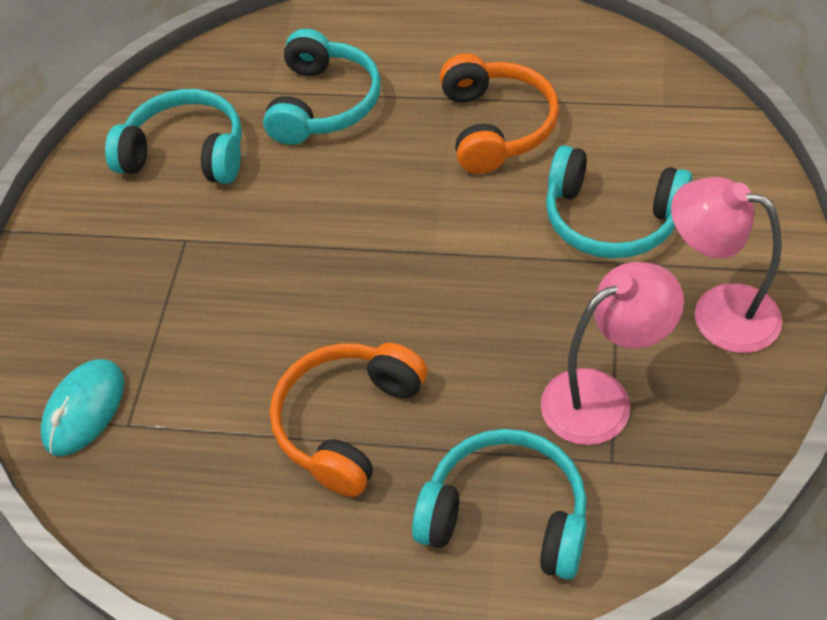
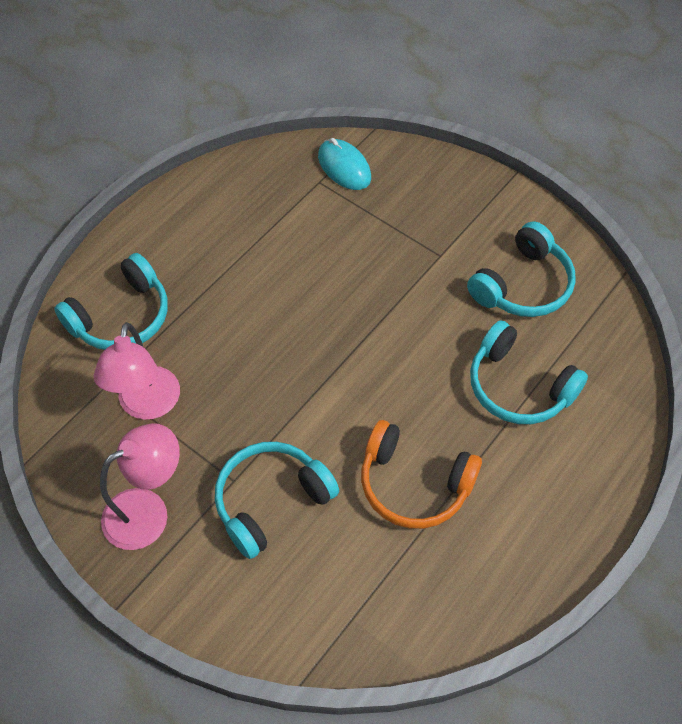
camera: 115 degrees right, 5 degrees up
(348, 423) = (237, 276): orange headphones -> none

